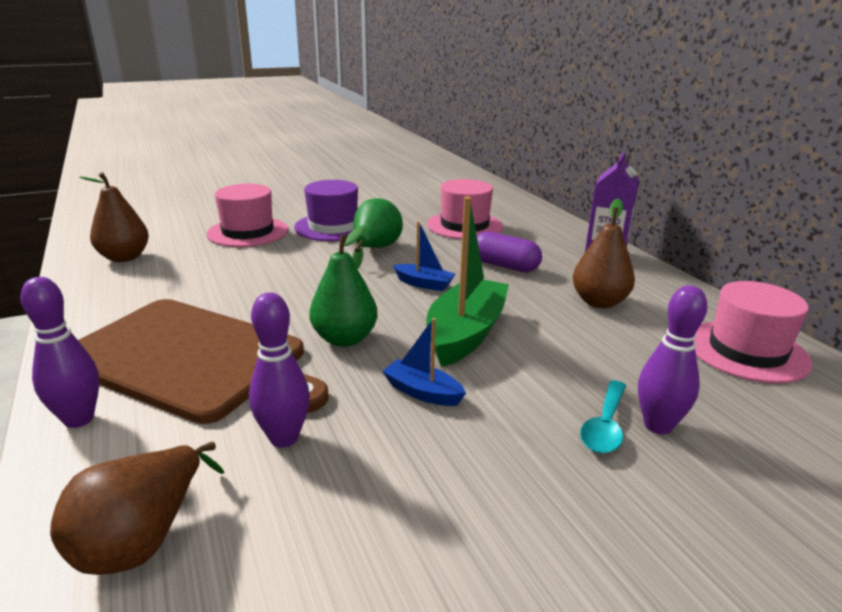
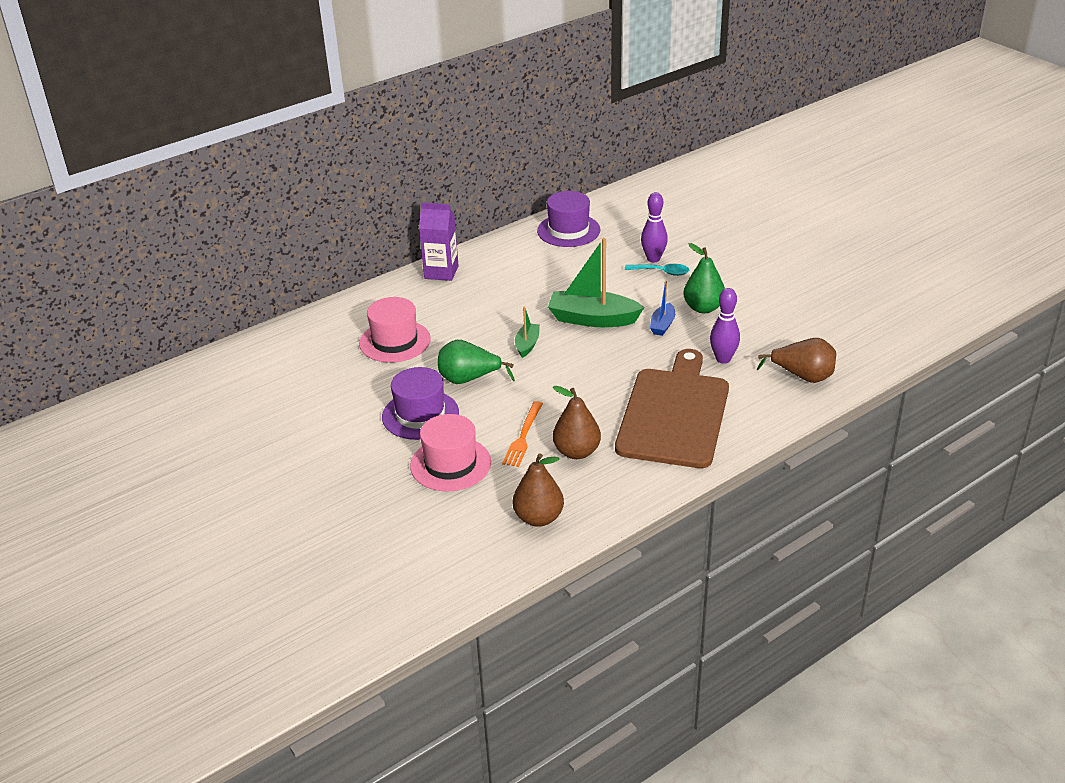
camera: 100 degrees left, 10 degrees up
(79, 419) = (749, 431): purple bowling pin -> none
(253, 264) = (523, 436): none -> orange fork
(345, 339) = (621, 362): green pear -> green pear (703, 308)
(424, 284) = (527, 344): blue boat -> green boat
(505, 266) = (480, 313): purple capsule -> none
(599, 302) = (526, 274): brown pear -> brown pear (576, 452)
(747, 351) = (568, 230): pink hat -> purple hat

